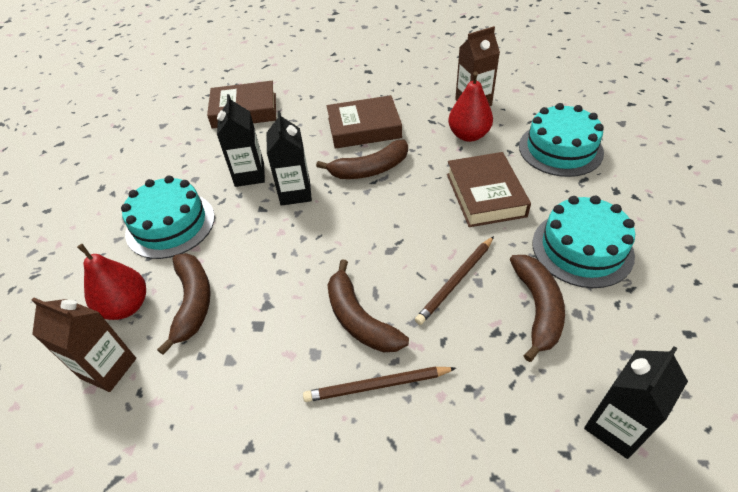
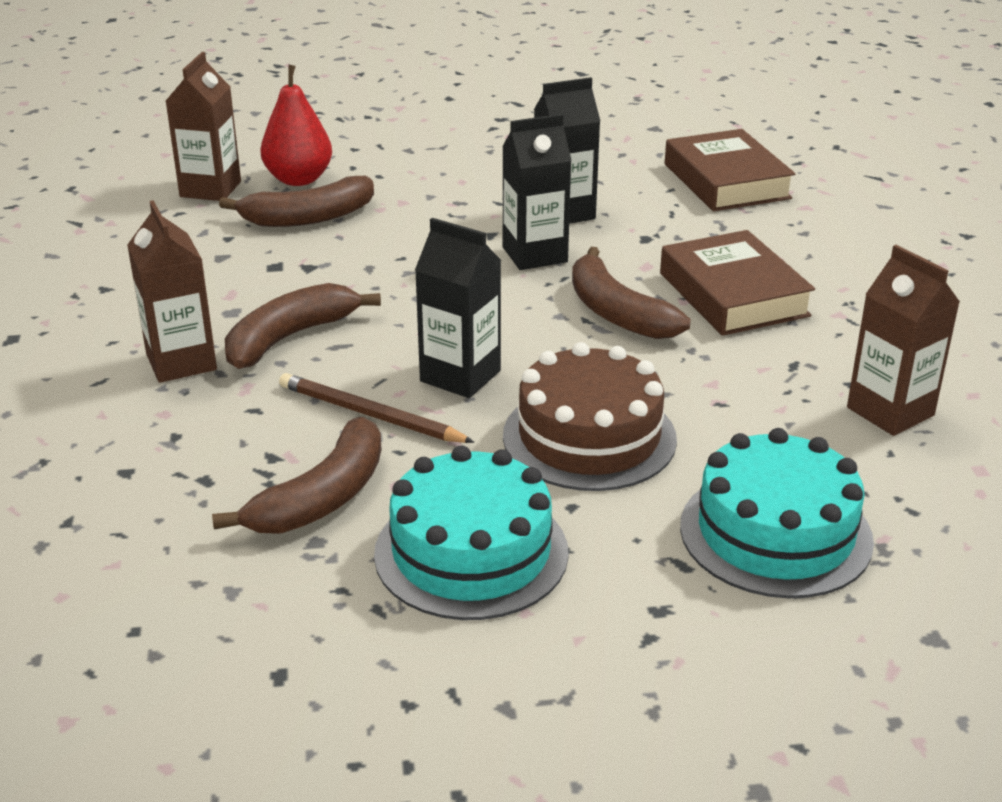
camera: 75 degrees right, 15 degrees down
(170, 224) = (442, 177): turquoise cake -> none
(377, 386) = (181, 362): brown pencil -> brown carton
(468, 135) = (767, 410): red pear -> none
(485, 195) = (589, 437): brown book -> brown cake
(537, 308) = (322, 497): brown banana -> brown banana turned 45 degrees counterclockwise
(615, 426) = (103, 570): black carton -> black carton (460, 376)

